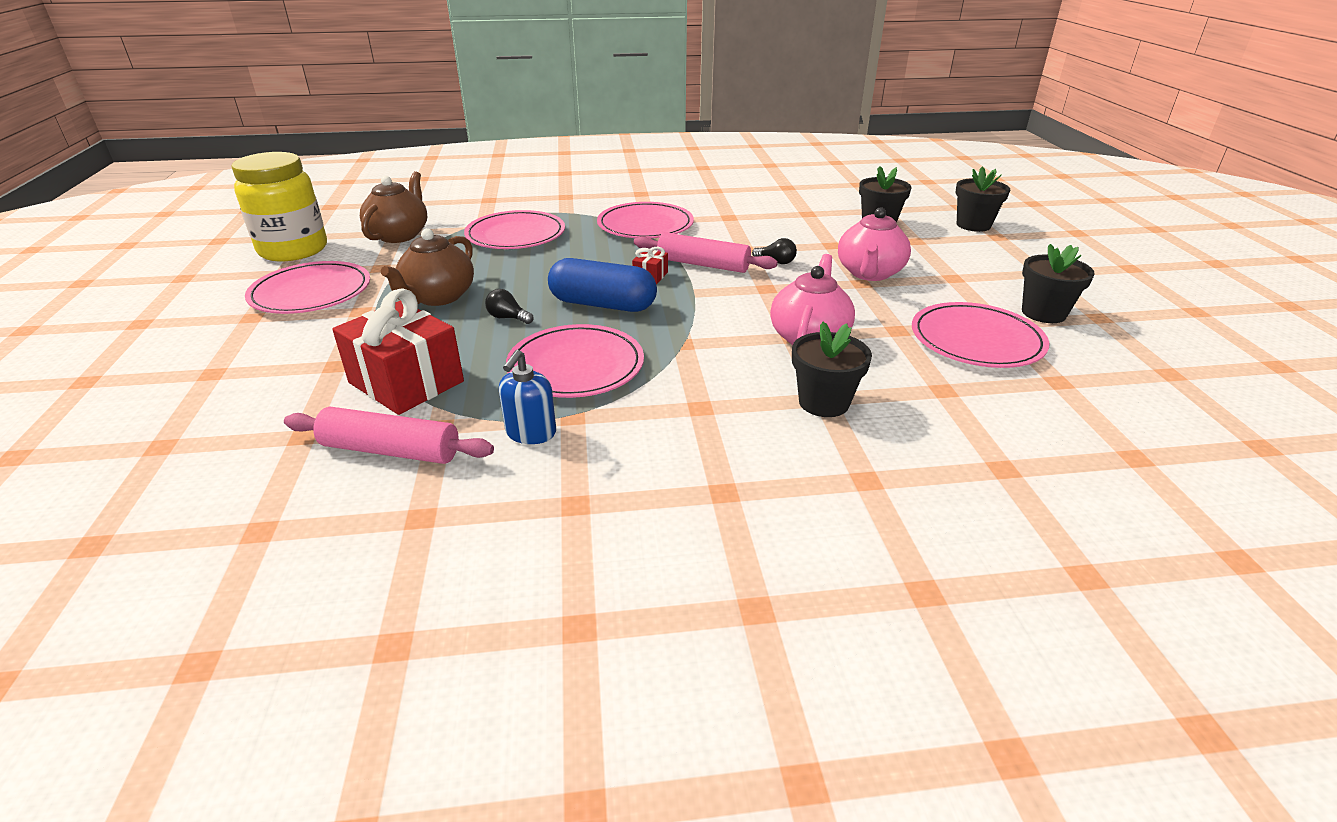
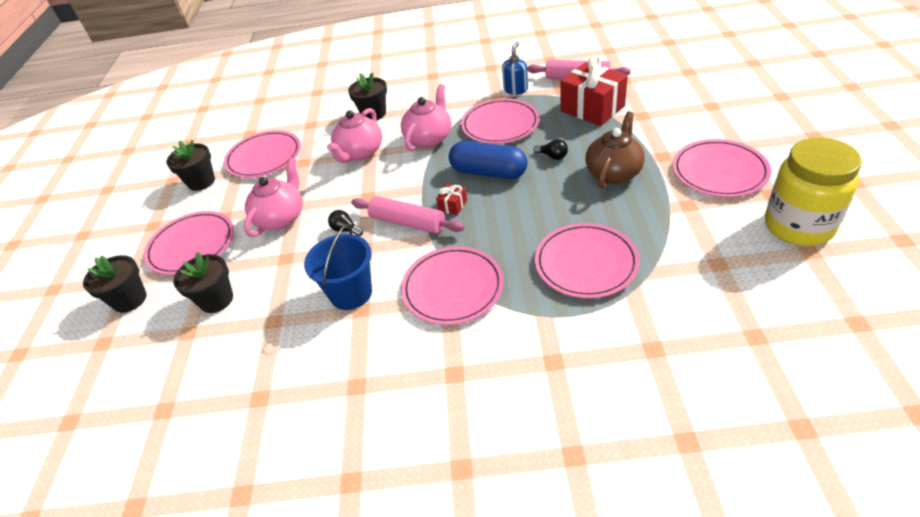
camera: 170 degrees left, 10 degrees up
(399, 235) = (710, 257): brown teapot -> none
(698, 352) = (429, 138): none -> pink teapot
(743, 224) = (351, 293): none -> blue bucket
(960, 256) = (191, 245): none -> pink plate

